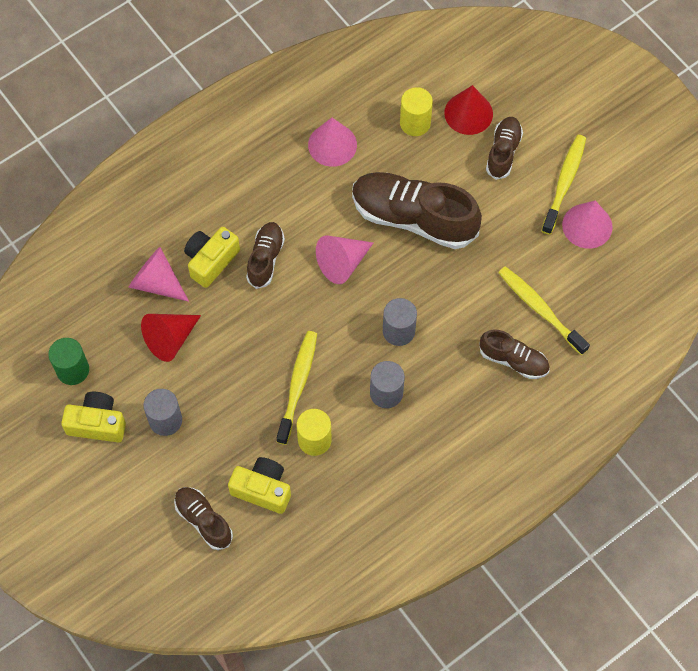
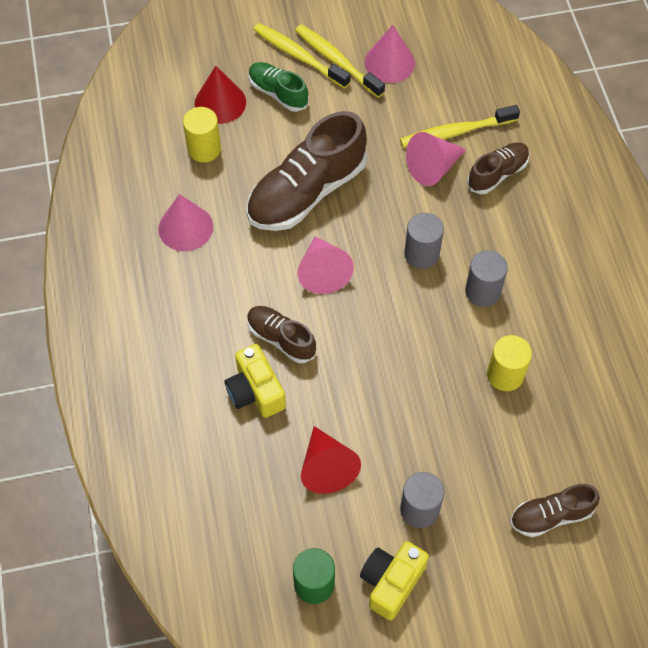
camera: 65 degrees left, 5 degrees down
(156, 282) = (252, 454): pink cone -> pink cone (433, 167)
(262, 489) = (539, 444): yellow camera -> none
(297, 386) = (438, 366): yellow toothbrush -> yellow toothbrush (299, 56)
(503, 152) = (278, 93): brown shoe -> green shoe

